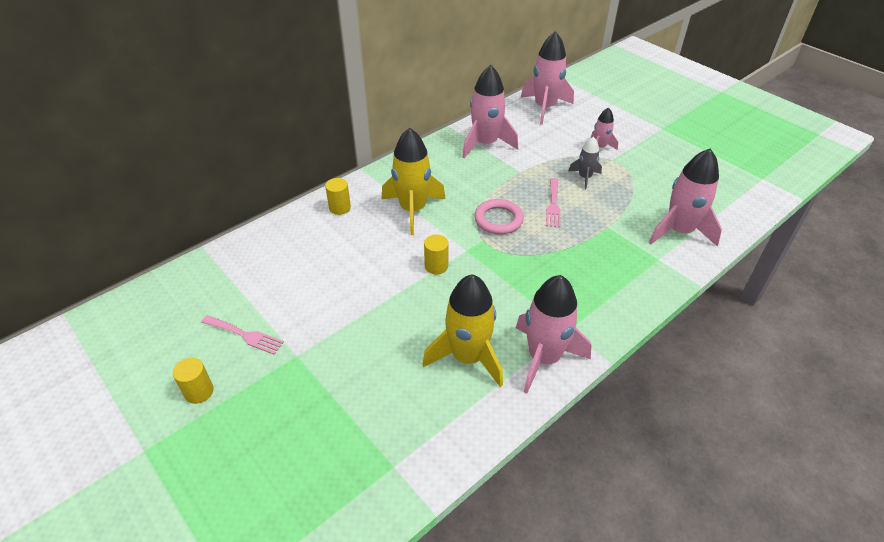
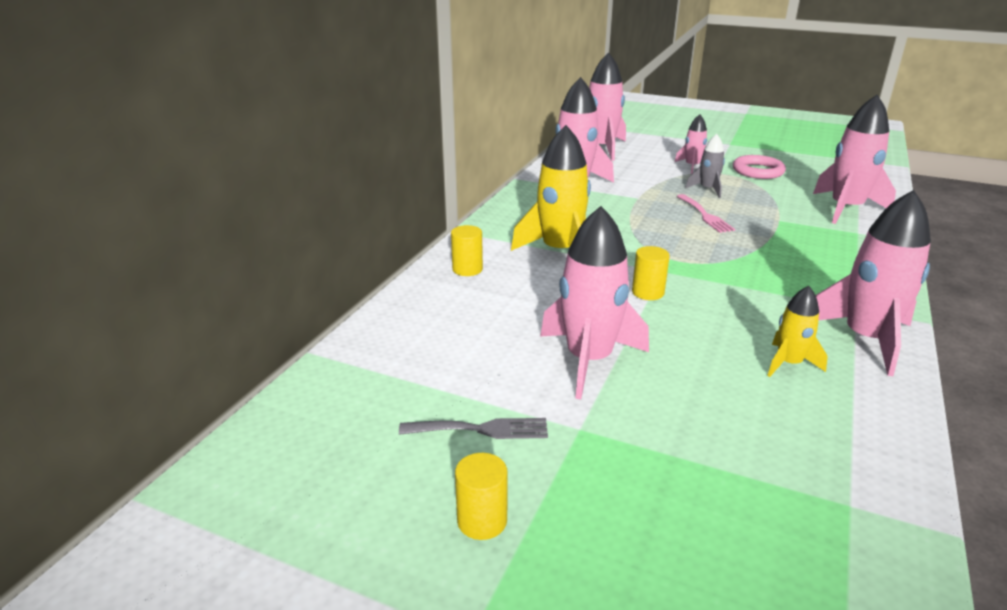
camera: 25 degrees left, 15 degrees down
(245, 335) = (481, 429): pink fork -> grey fork
(347, 308) = (589, 360): none -> pink rocket
(467, 357) = (788, 363): yellow rocket -> yellow rocket, size x0.54
(498, 219) = (665, 238): pink ring -> pink ring (758, 171)

